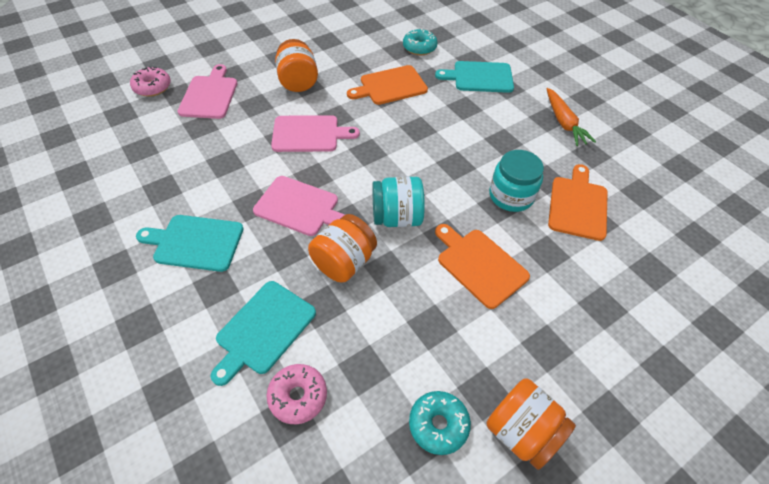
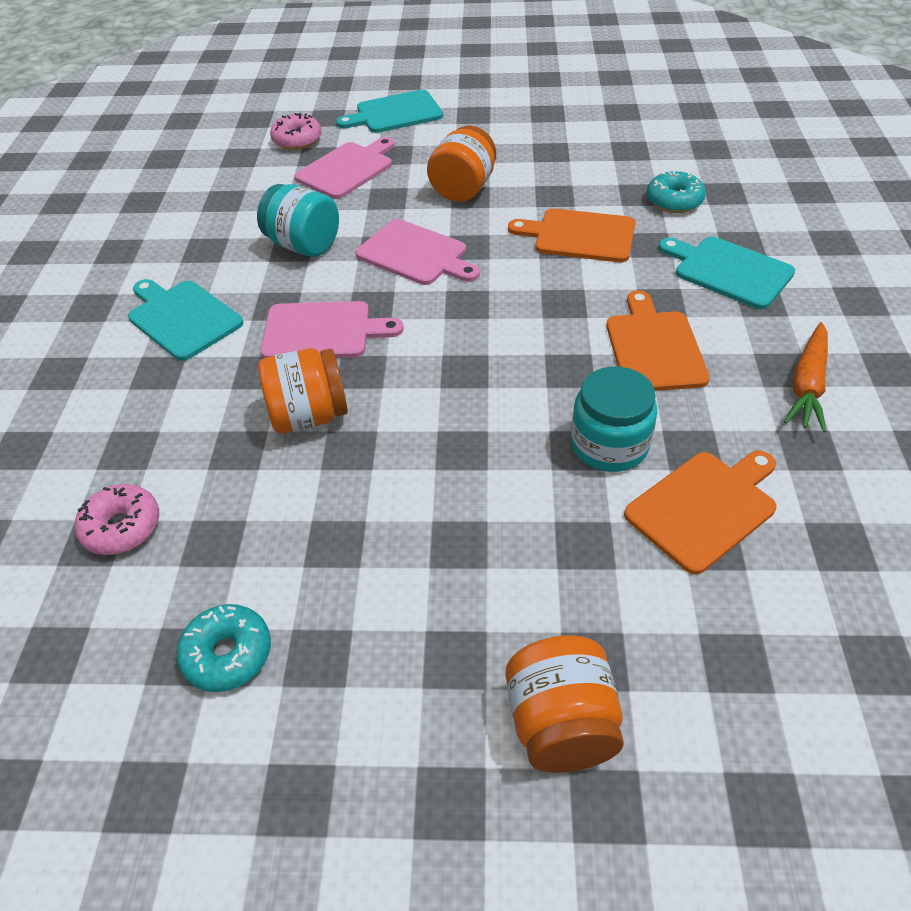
camera: 40 degrees right, 5 degrees down
(263, 329) = (158, 440): turquoise cutting board -> turquoise cutting board (395, 113)
(300, 207) = (322, 331): pink cutting board -> pink cutting board turned 60 degrees counterclockwise
(397, 217) = (423, 396): turquoise jar -> turquoise jar (304, 245)
(479, 265) = (470, 507): orange cutting board -> orange cutting board (654, 347)
(521, 431) = (314, 731): orange jar -> orange jar (561, 724)

